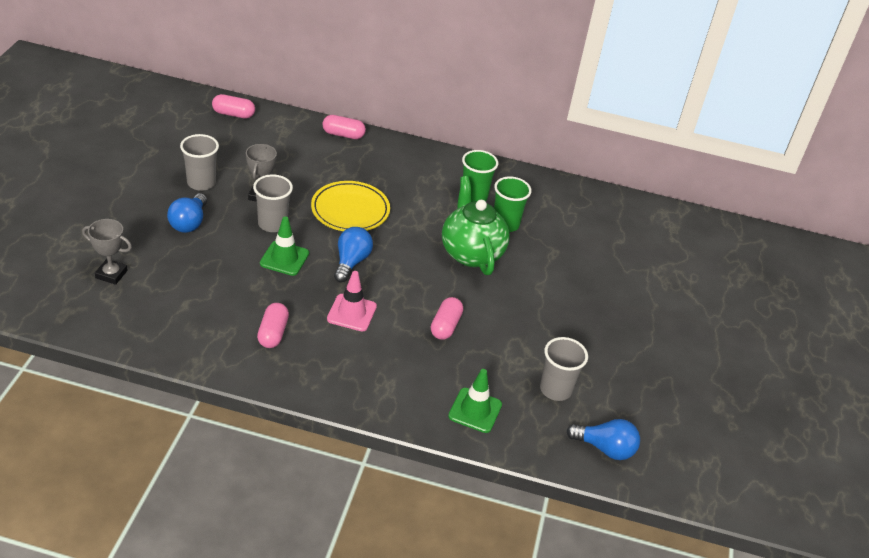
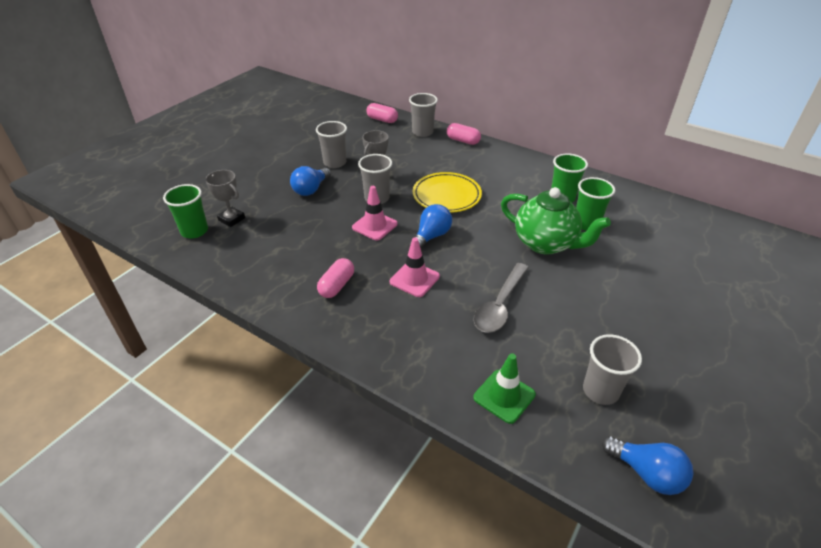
camera: 25 degrees right, 0 degrees up
(74, 296) = (194, 231): none -> green cup
(284, 258) = (374, 226): green traffic cone -> pink traffic cone
(291, 127) = (422, 132): none -> grey cup
(445, 326) = (500, 305): pink capsule -> grey spoon
(471, 253) = (546, 243): green teapot -> green teapot turned 120 degrees clockwise

